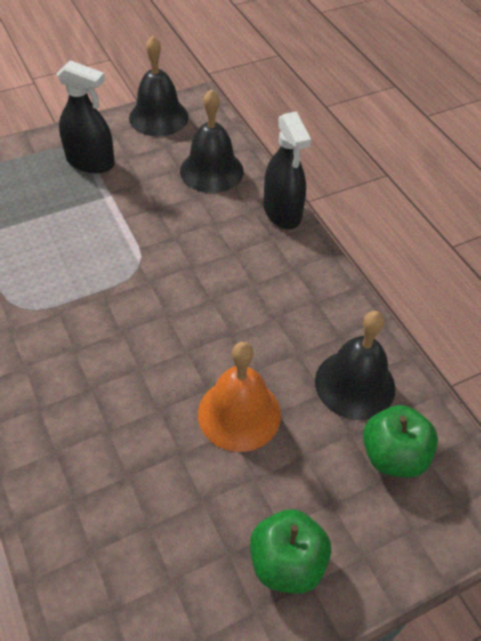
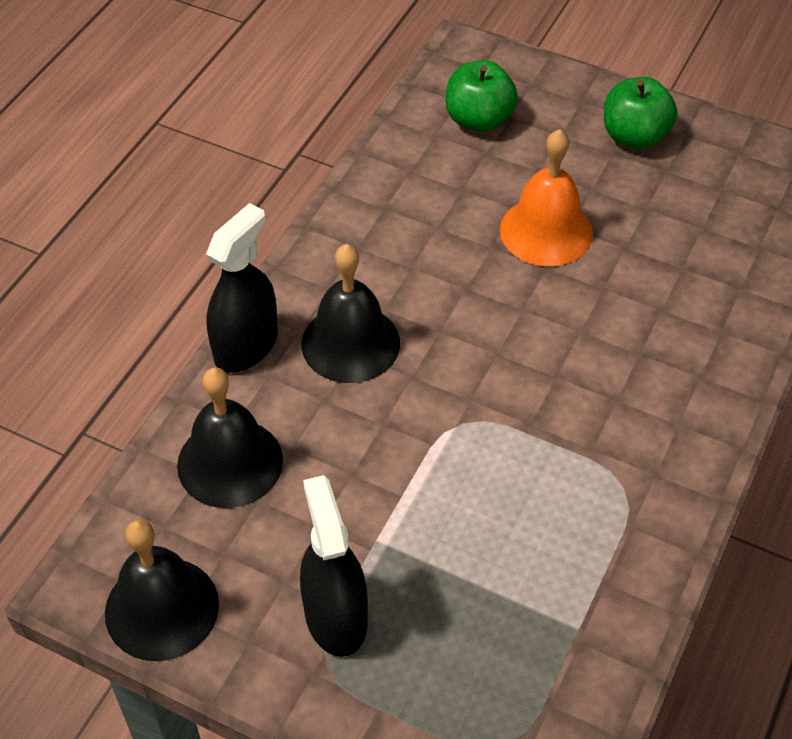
camera: 125 degrees left, 0 degrees up
(355, 384) = (431, 173): black bell -> black bell (350, 343)

